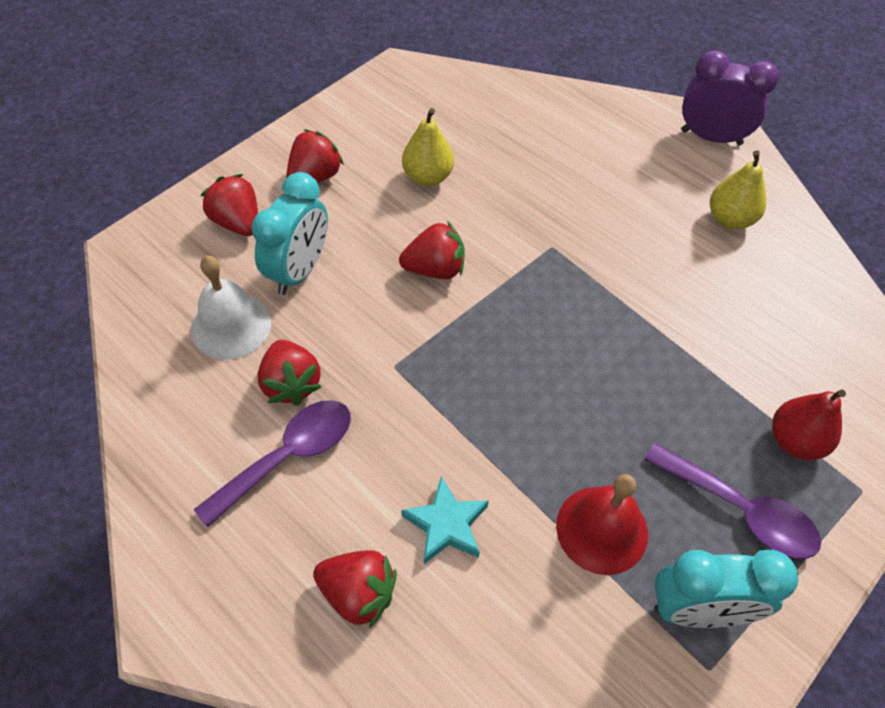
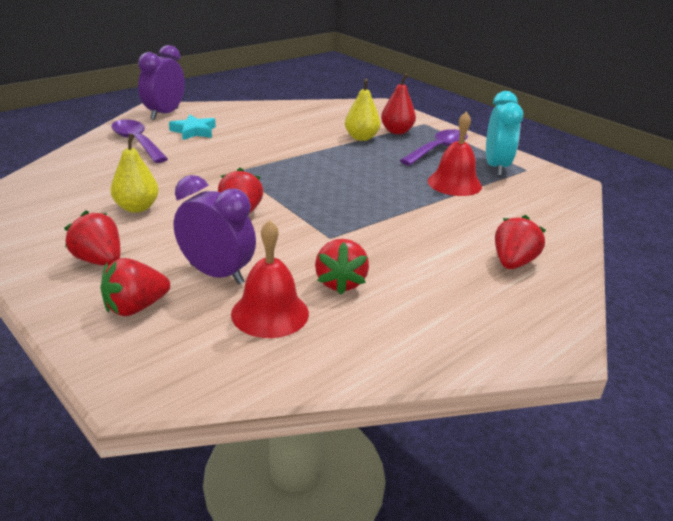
camera: 85 degrees left, 25 degrees down
(231, 325) = (270, 313): white bell -> red bell
(288, 456) = (409, 286): purple spoon -> purple spoon (137, 142)
(291, 384) = (340, 283): red strawberry -> red strawberry turned 105 degrees clockwise
(299, 270) = (216, 274): turquoise clock -> purple clock
(446, 525) = (458, 228): turquoise star -> turquoise star (194, 131)
(730, 219) = (238, 120): yellow pear -> yellow pear (361, 138)

